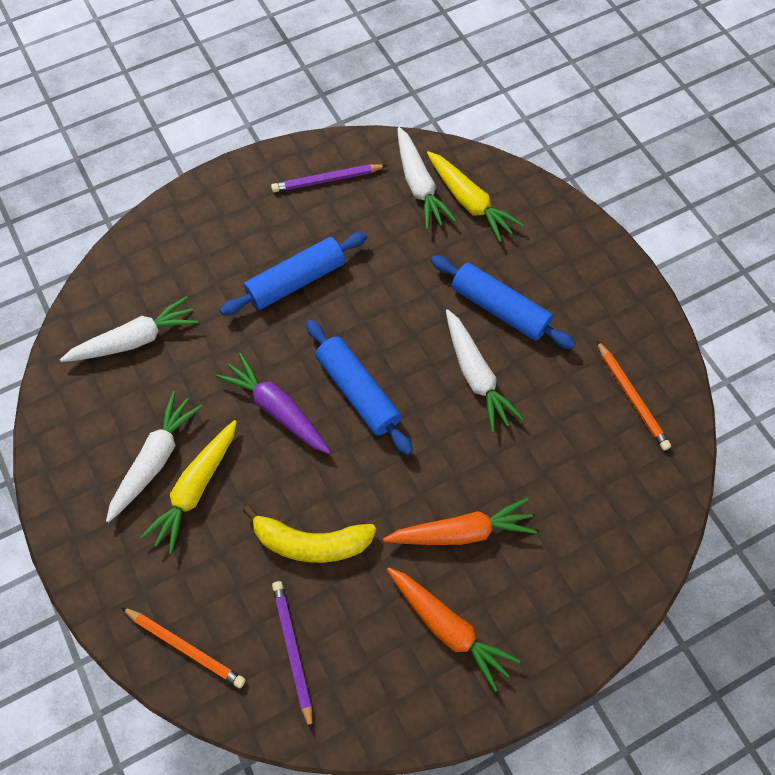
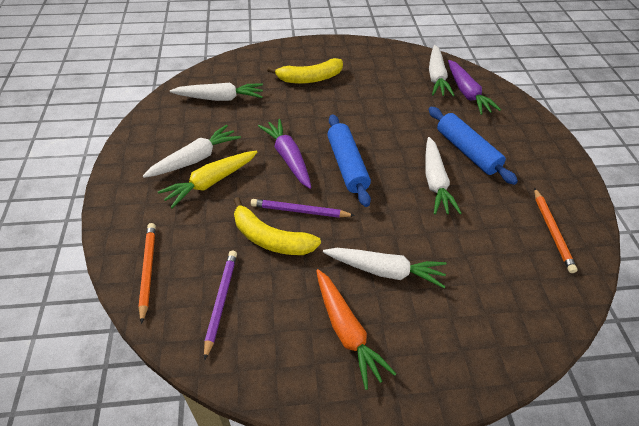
camera: 20 degrees right, 15 degrees down
(185, 647) = (148, 270): orange pencil -> orange pencil turned 150 degrees counterclockwise
(245, 253) = (310, 78): none -> yellow banana
(296, 281) = (334, 99): blue rolling pin -> none
(327, 180) = (378, 60): purple pencil -> purple pencil (300, 211)
(462, 532) = (385, 271): orange carrot -> white carrot
(469, 202) = (467, 93): yellow carrot -> purple carrot

